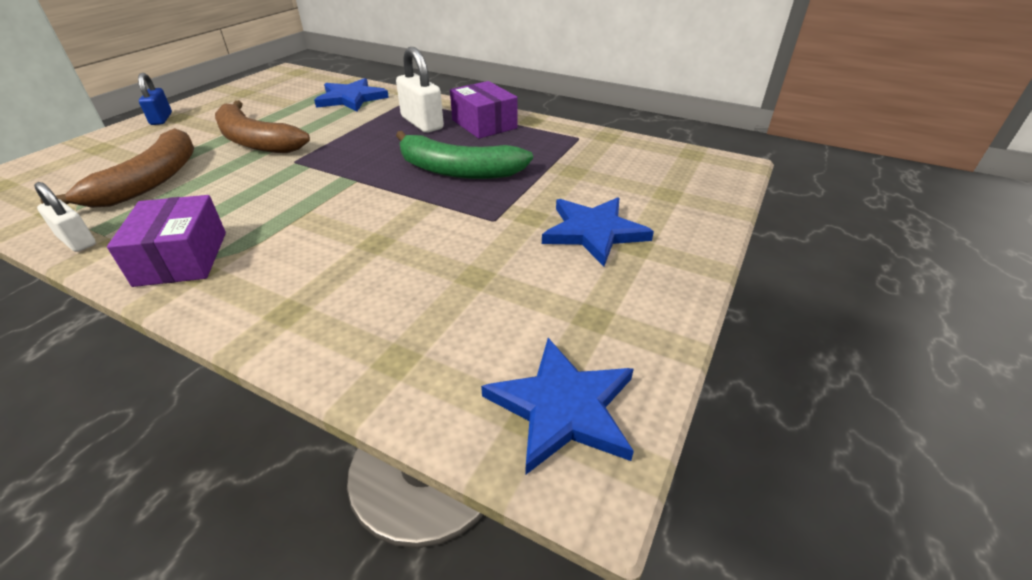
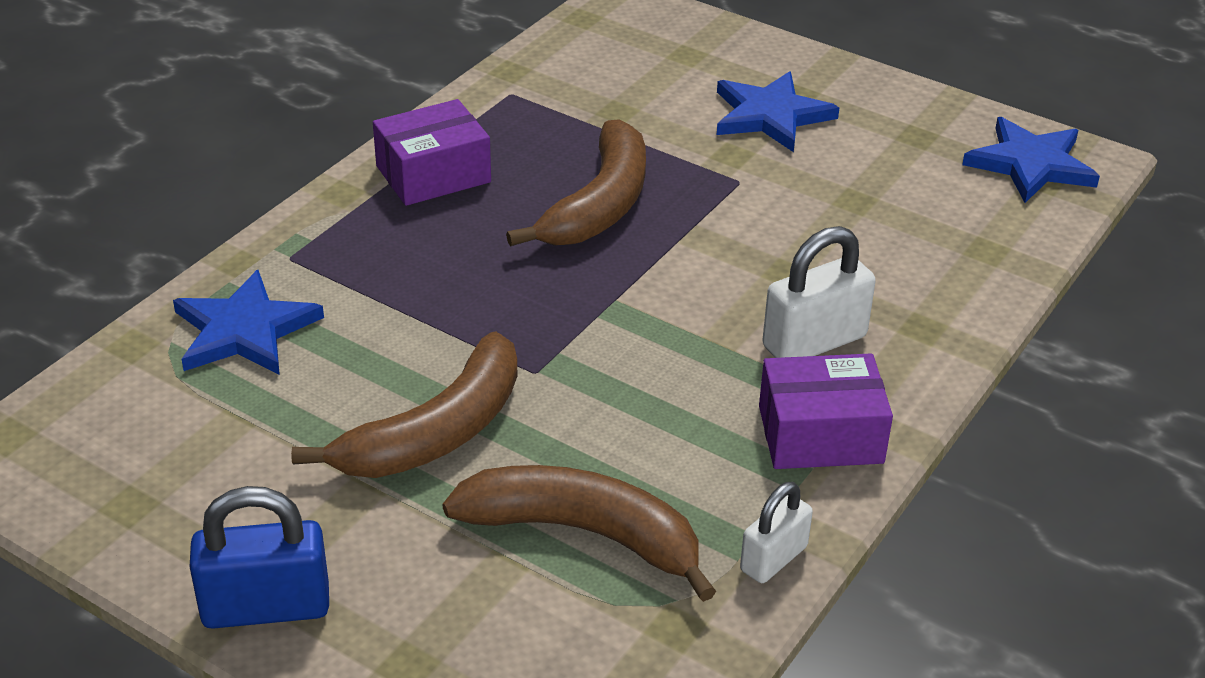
camera: 85 degrees left, 0 degrees up
(161, 119) = (266, 607): blue padlock -> blue padlock, size x1.59
(422, 123) = (408, 238): white padlock -> white padlock (814, 342)
(457, 170) = (600, 205): green banana -> brown banana

